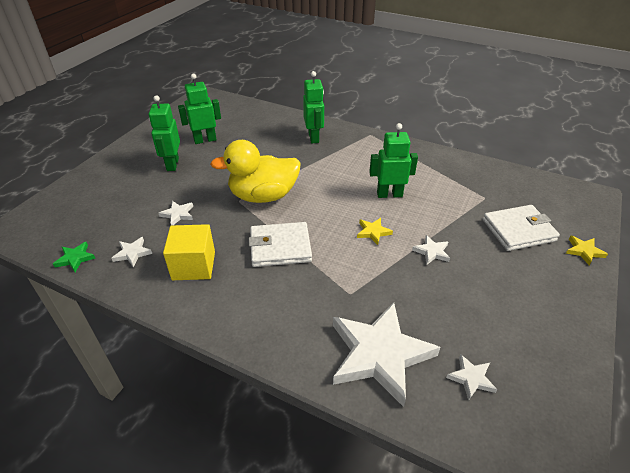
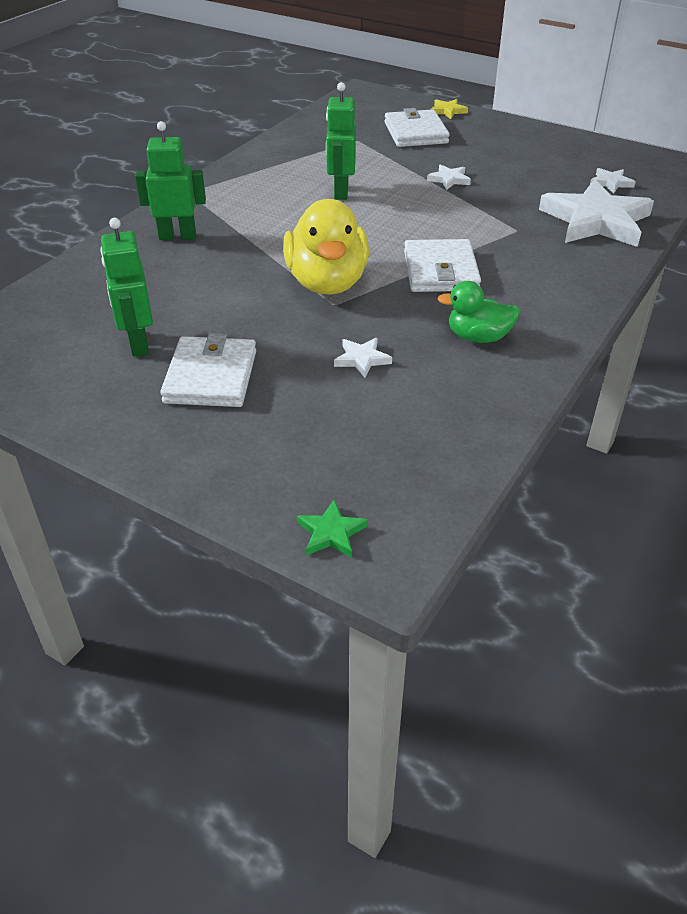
camera: 85 degrees left, 0 degrees up
(75, 258) = (466, 457): green star -> green star (331, 533)
(132, 253) = (453, 396): white star -> none
(172, 164) = (211, 377): green robot -> white wallet
(194, 265) = (478, 337): yellow cube -> green duck
(373, 232) = (414, 208): yellow star -> none

